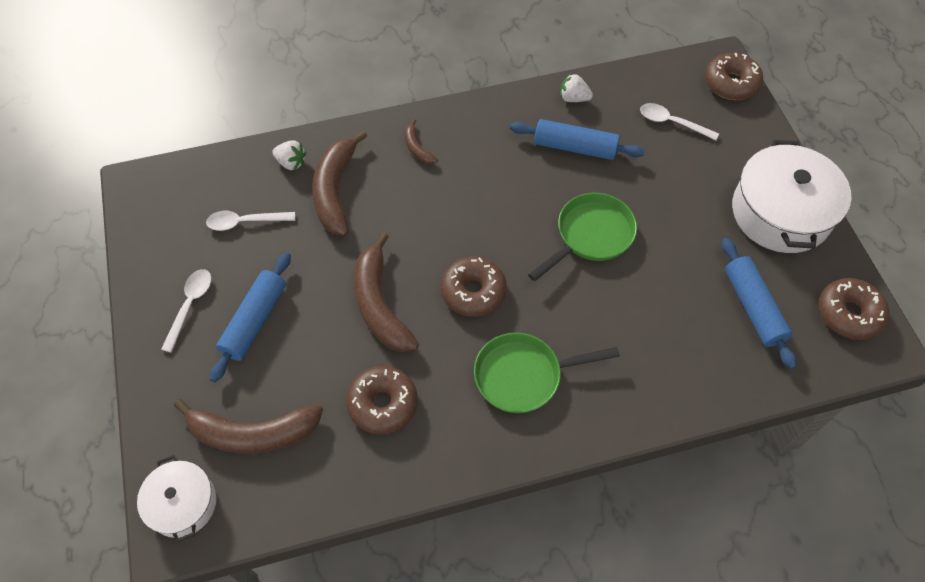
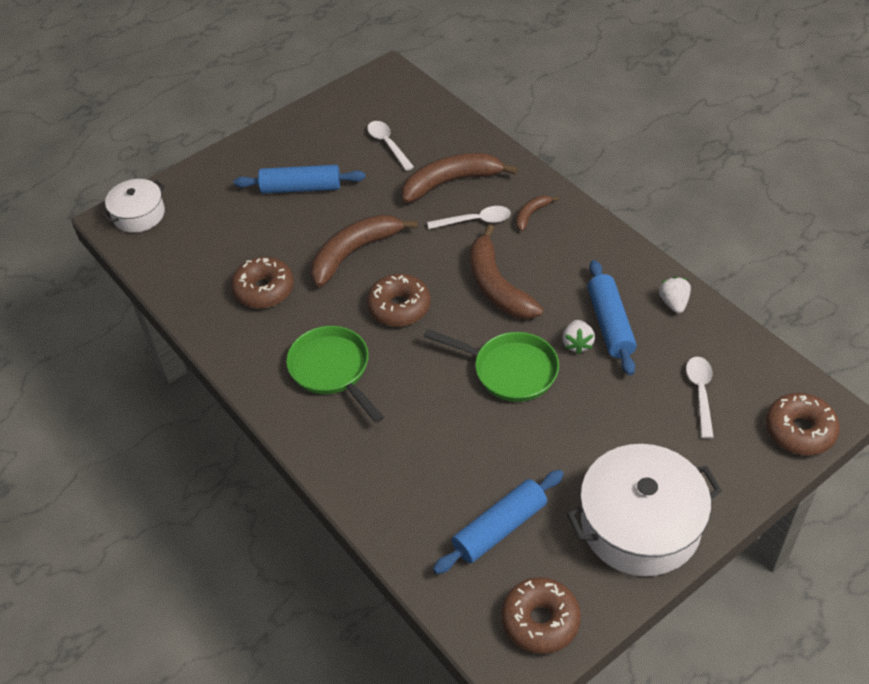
camera: 70 degrees right, 10 degrees down
(190, 305) = (297, 148): white spoon -> white spoon (475, 221)
(253, 433) = (207, 227): brown banana -> brown banana (497, 286)
(291, 163) = (463, 145): white strawberry -> white strawberry (577, 344)

